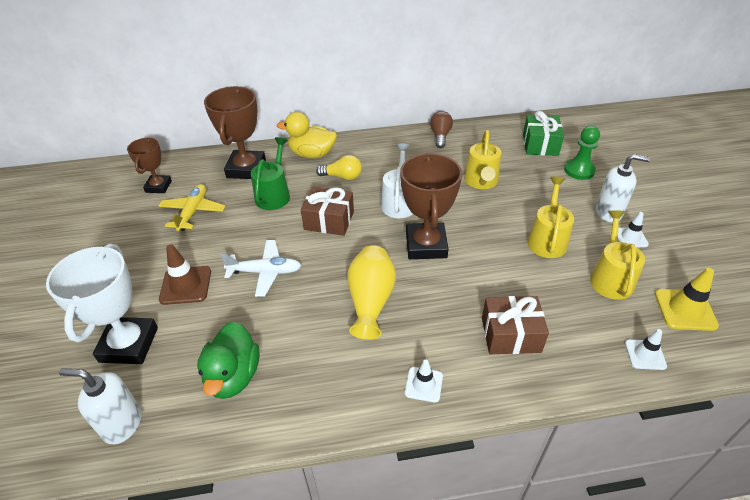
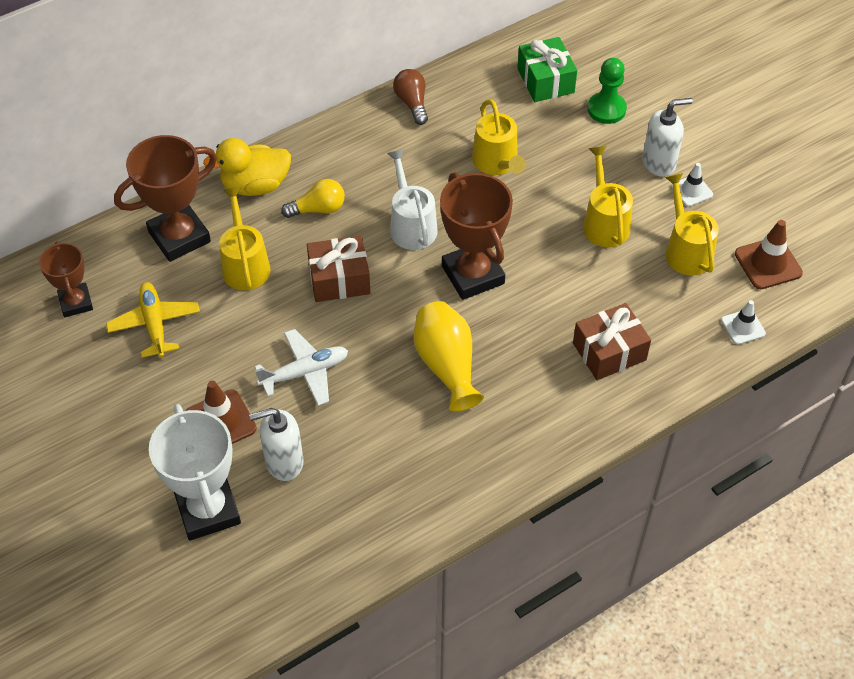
camera: 25 degrees left, 10 degrees up
(122, 424) = (267, 586): white soap dispenser -> white soap dispenser (284, 462)
(233, 376) = (349, 498): green duck -> none
(246, 169) = (179, 237): brown trophy -> brown trophy turned 75 degrees clockwise
(274, 195) = (245, 265): green watering can -> yellow watering can
(423, 384) = (547, 434): white traffic cone -> none
(685, 310) = (768, 263): yellow traffic cone -> brown traffic cone

